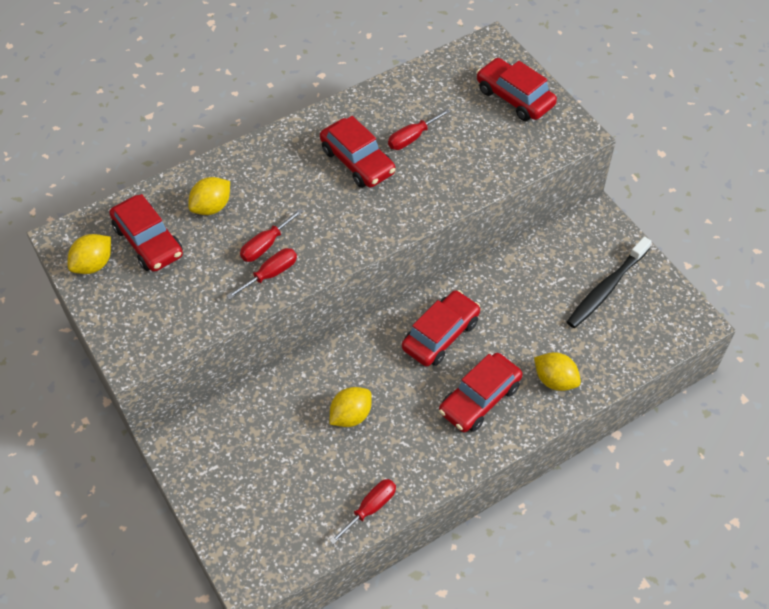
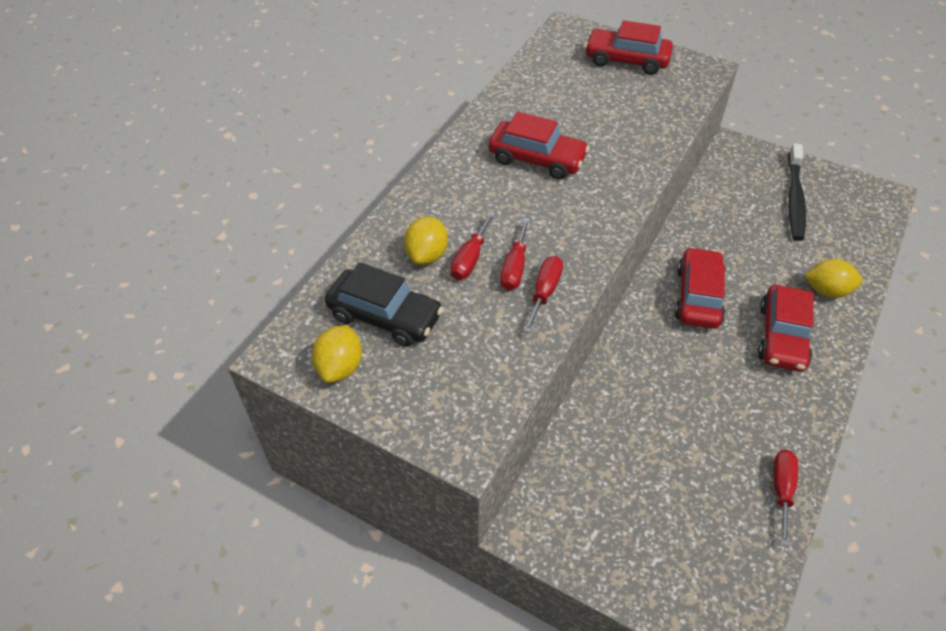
camera: 30 degrees left, 5 degrees down
(148, 241) = (385, 316): red car -> black car
(351, 415) = (684, 409): yellow lemon -> none
(412, 138) = (568, 122): red screwdriver -> red screwdriver (470, 259)

